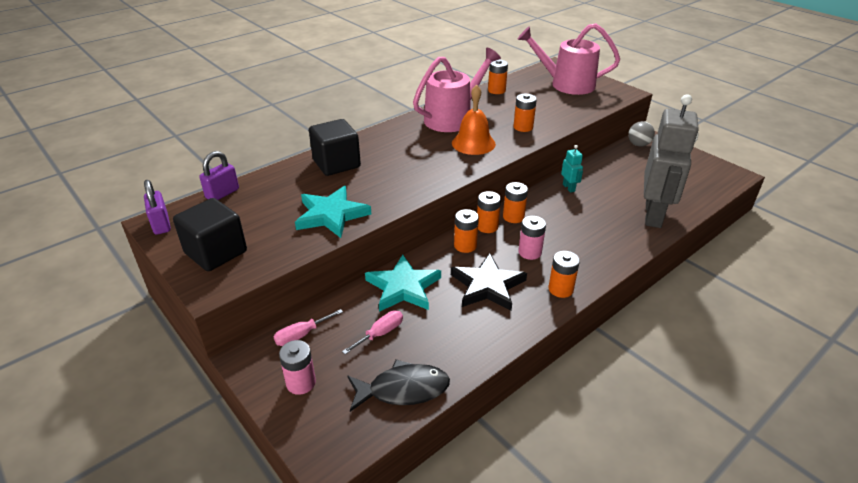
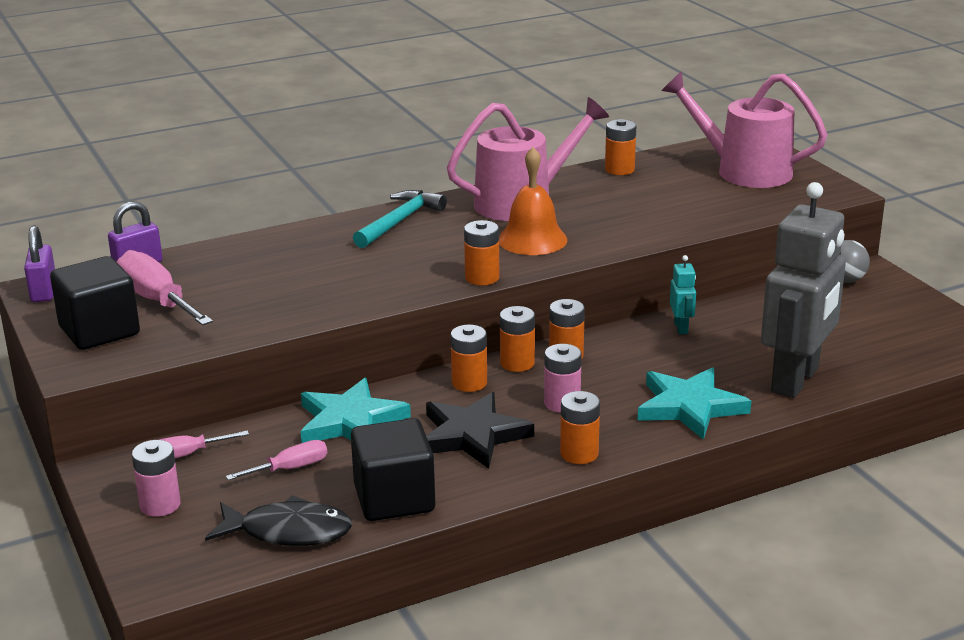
camera: 15 degrees right, 10 degrees down
(248, 221) = (157, 300): none -> pink screwdriver
(331, 215) = (272, 306): turquoise star -> turquoise star (690, 407)
(336, 164) = (312, 245): black cube -> black cube (394, 498)
(384, 140) = (400, 221): none -> turquoise hammer
(523, 127) = (626, 225): orange battery -> orange battery (482, 278)

